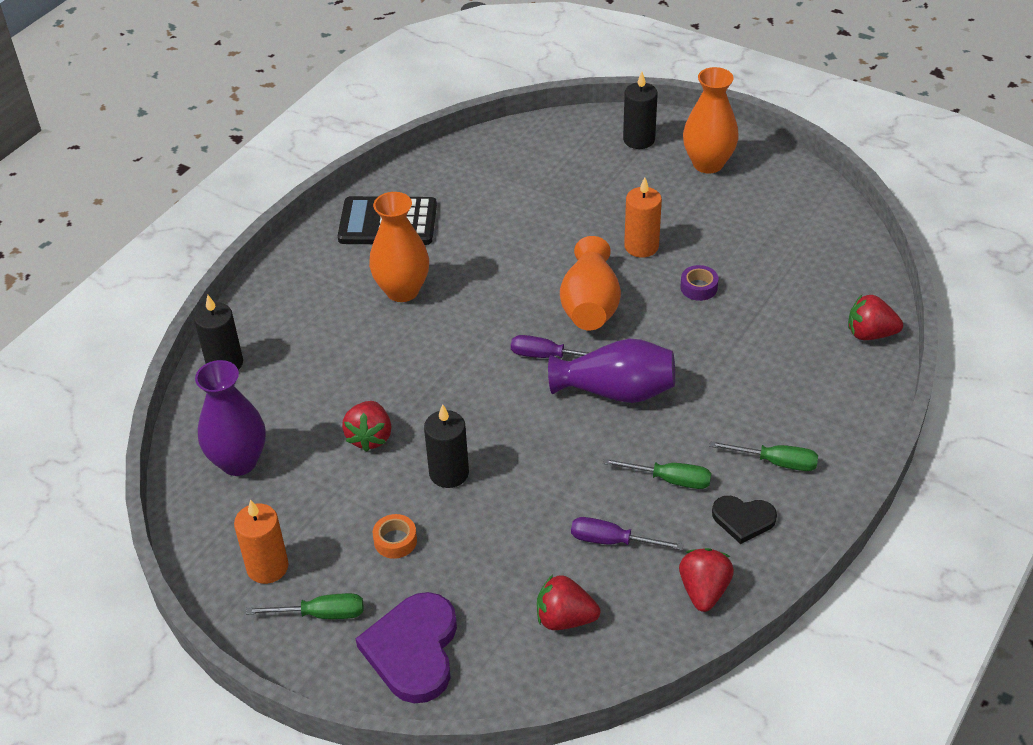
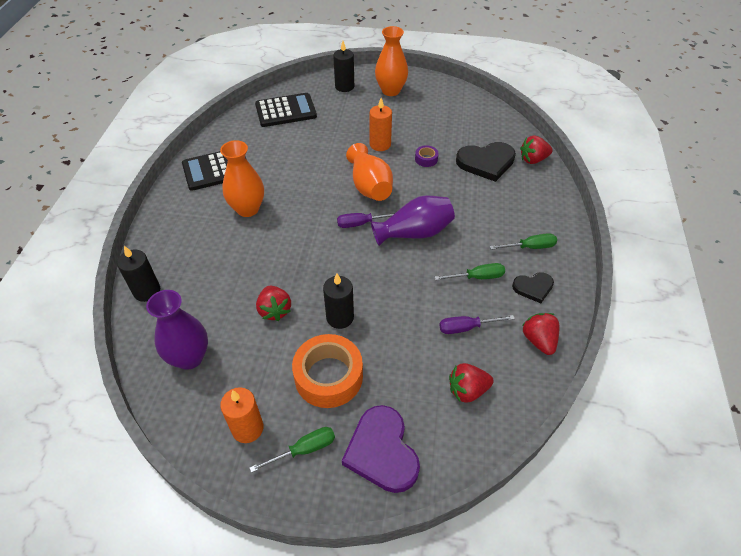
camera: 25 degrees left, 5 degrees up
(395, 541) = (328, 376): orange tape -> orange tape, size x2.20
(529, 158) = (286, 111): none -> black calculator
(790, 318) = (486, 162): none -> black heart

